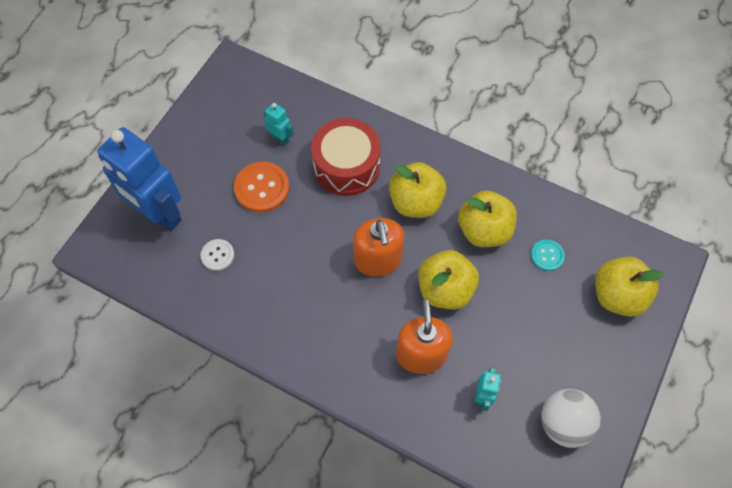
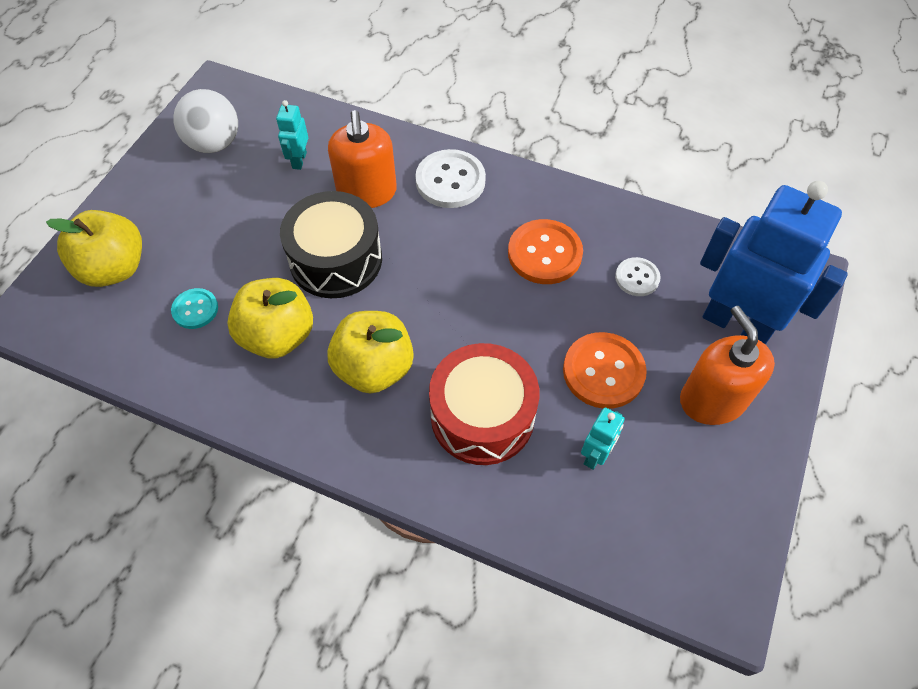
camera: 175 degrees right, 5 degrees down
(280, 138) = (595, 455): turquoise robot -> turquoise robot turned 90 degrees counterclockwise
(282, 282) = (544, 253): none -> orange button
(349, 361) = (450, 181): none -> white button
(378, 260) = (424, 288): orange soap dispenser -> orange soap dispenser (712, 400)
(445, 289) = (336, 260): yellow apple -> black drum

